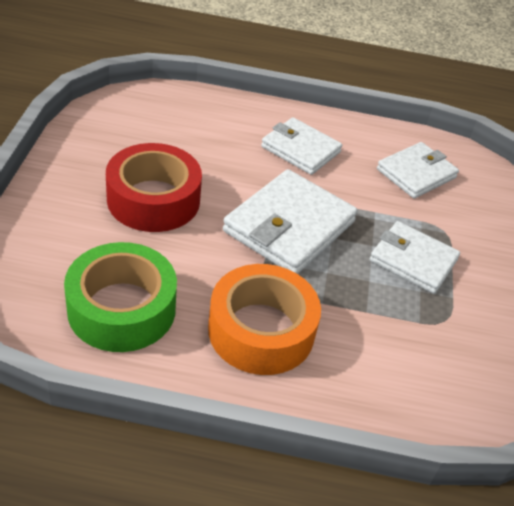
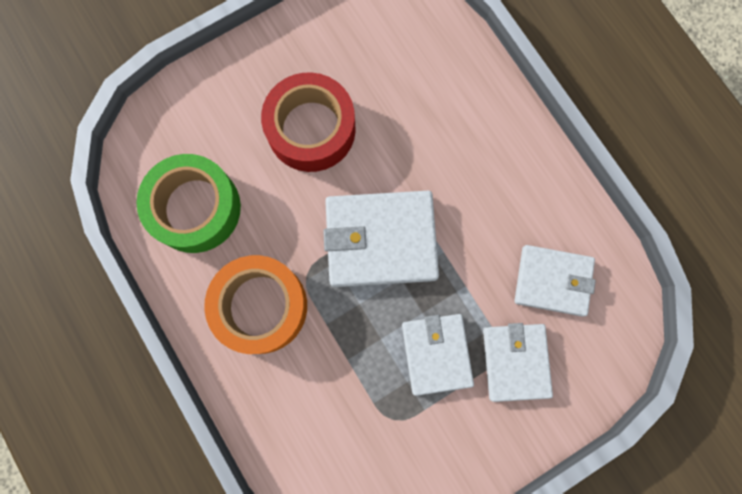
camera: 55 degrees right, 35 degrees up
(300, 149) = (483, 172): white wallet -> white wallet (515, 362)

